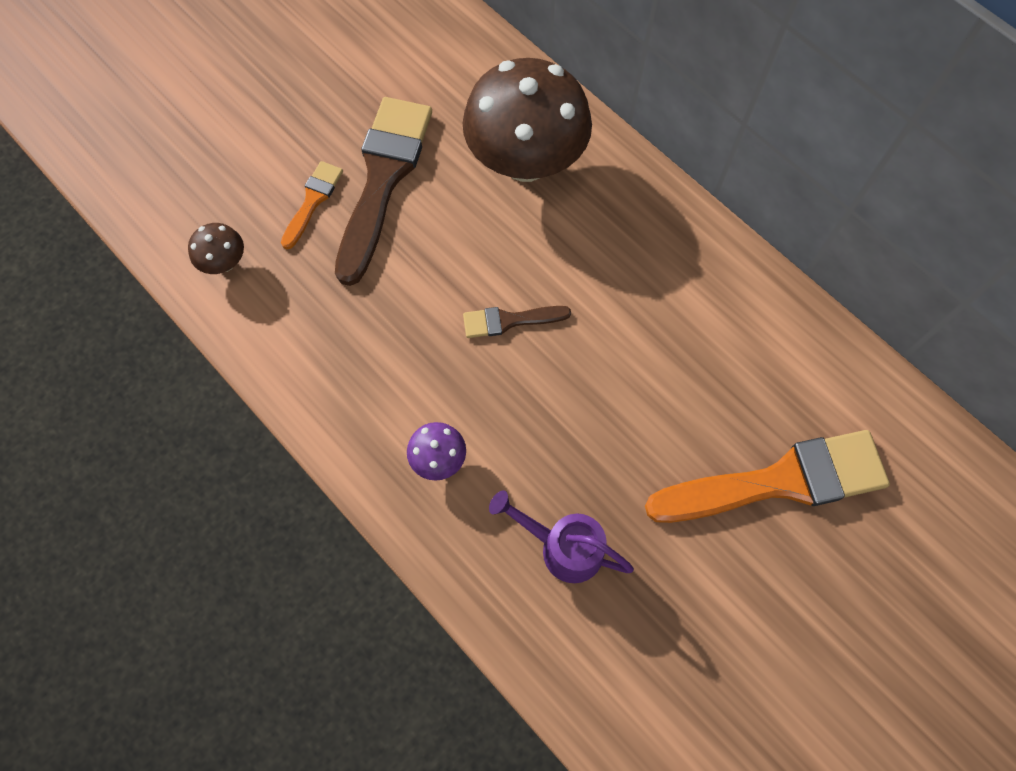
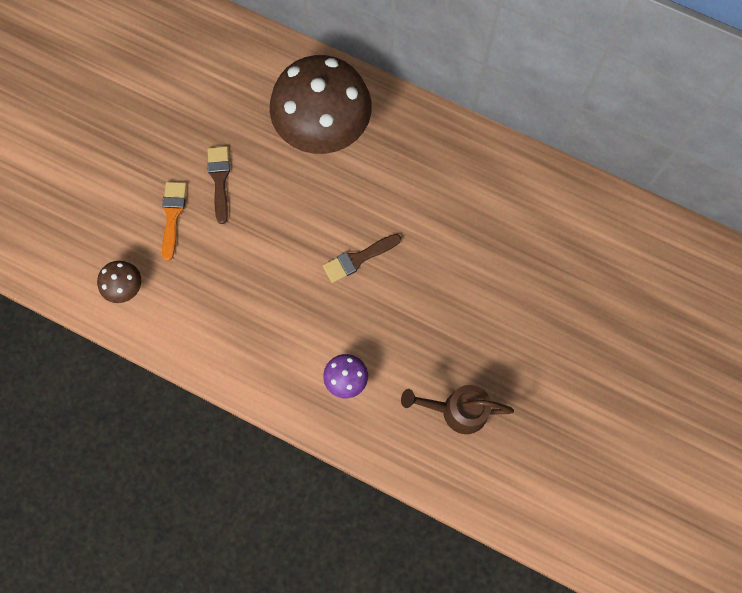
camera: 20 degrees left, 5 degrees up
(383, 179) = (219, 180): brown brush -> brown brush, size x0.48
(563, 547) = (457, 411): purple watering can -> brown watering can
(779, 481) = (589, 310): orange brush -> none

